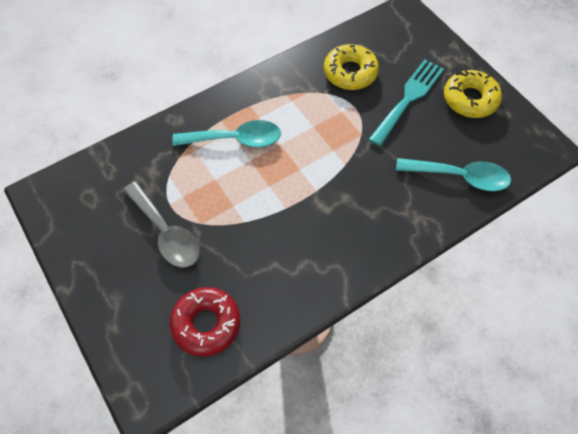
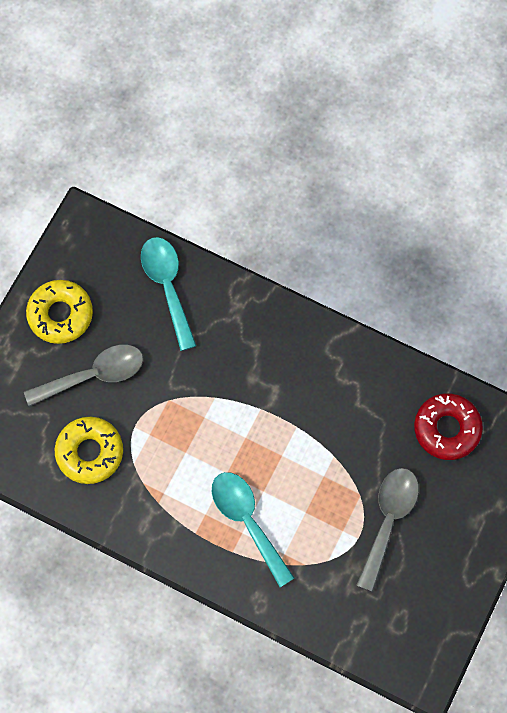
camera: 120 degrees left, 10 degrees up
(408, 98) = (93, 375): turquoise fork -> grey spoon

